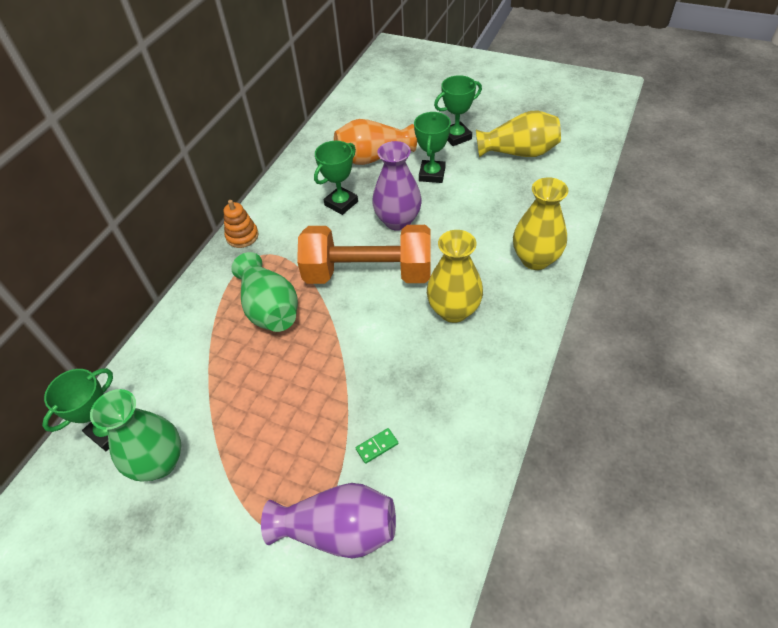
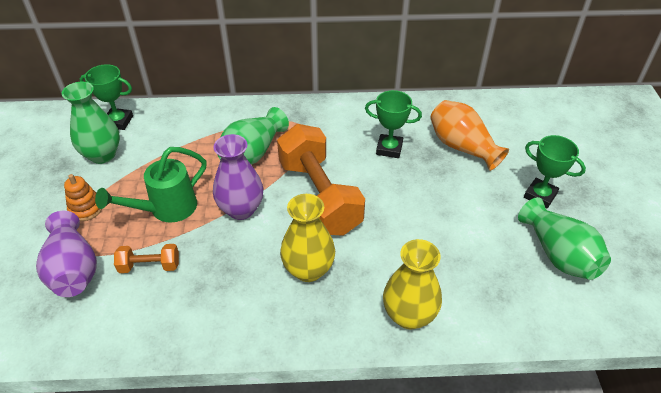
camera: 60 degrees right, 5 degrees down
(242, 236) = (316, 108): orange stacking toy -> orange stacking toy (86, 209)
(301, 411) = (166, 209): none -> green watering can
(377, 446) = (150, 266): green domino -> orange dumbbell
(398, 221) = (393, 193): purple vase -> purple vase (241, 209)
(432, 174) = (470, 195): green trophy -> none
(518, 152) = (558, 254): yellow vase -> green vase

